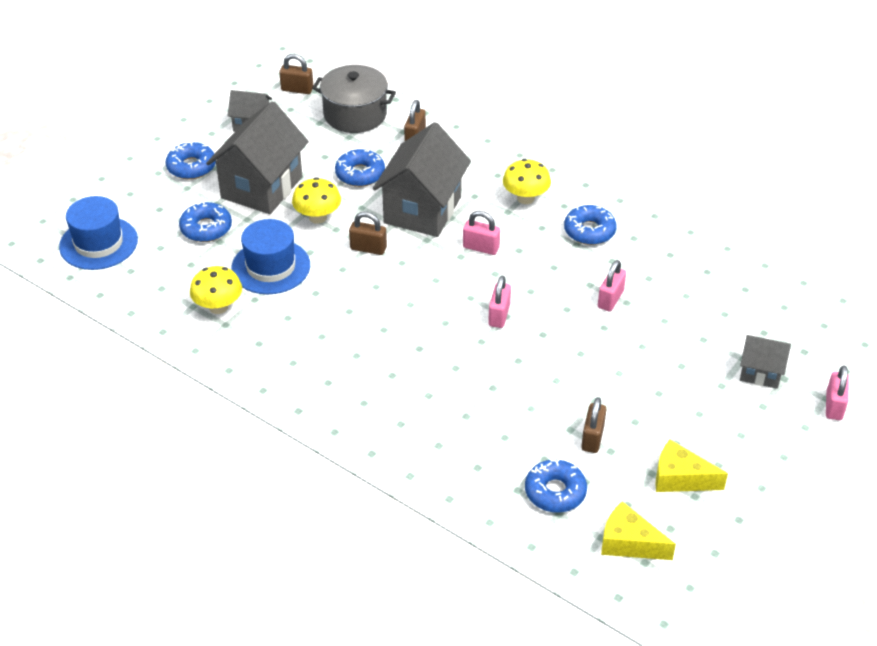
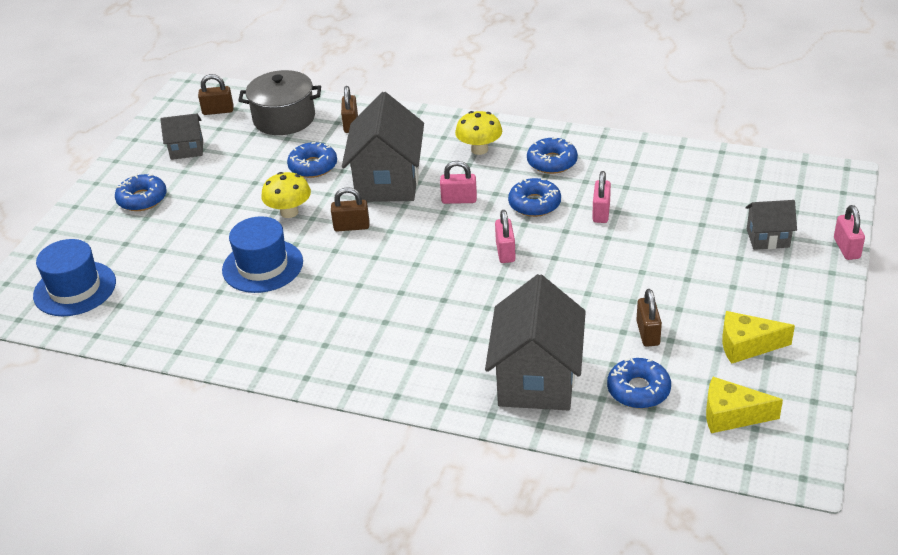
camera: 15 degrees left, 5 degrees down
(206, 228) = (181, 248): blue donut -> blue donut (534, 204)
(218, 307) = (226, 314): yellow mushroom -> none
(262, 187) = (221, 200): grey house -> grey house (537, 379)

